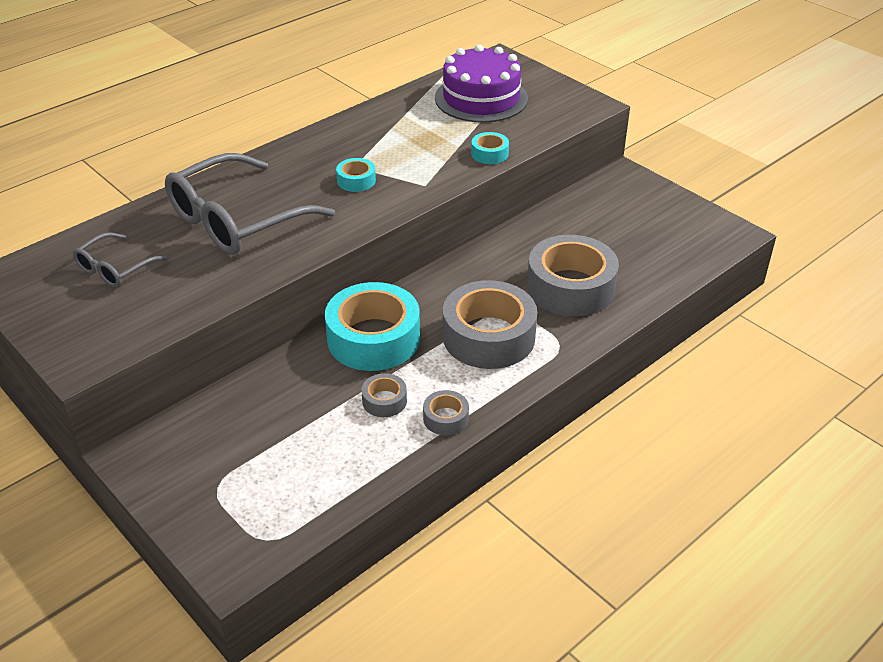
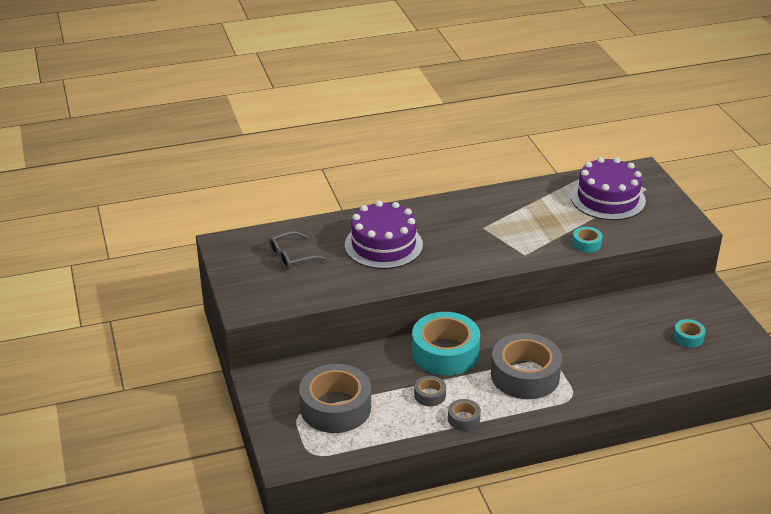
camera: 25 degrees right, 5 degrees down
(237, 220) = (383, 245): grey glasses -> purple cake
(356, 180) = (478, 238): turquoise tape -> turquoise tape (688, 337)
(570, 287) = (606, 359): grey tape -> grey tape (335, 407)

